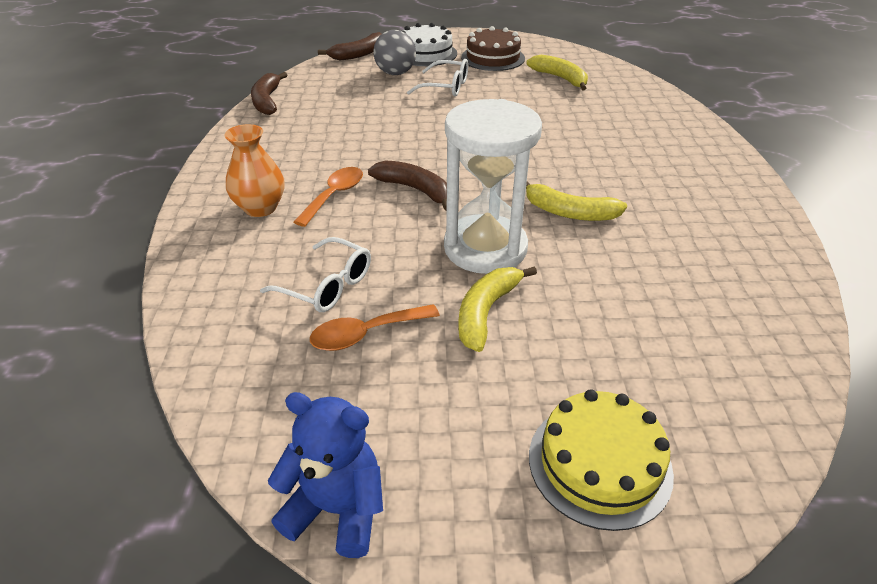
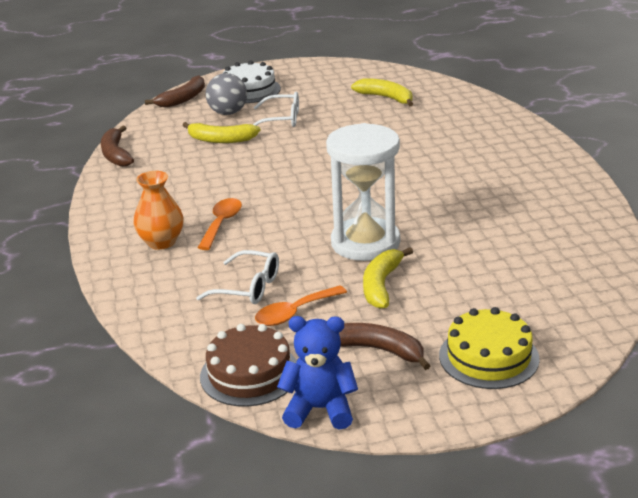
camera: 10 degrees left, 10 degrees down
(415, 190) = (290, 209): brown banana -> brown banana (379, 350)
(493, 58) = (316, 86): brown cake -> brown cake (249, 373)
(569, 212) = (425, 207): yellow banana -> yellow banana (221, 140)

